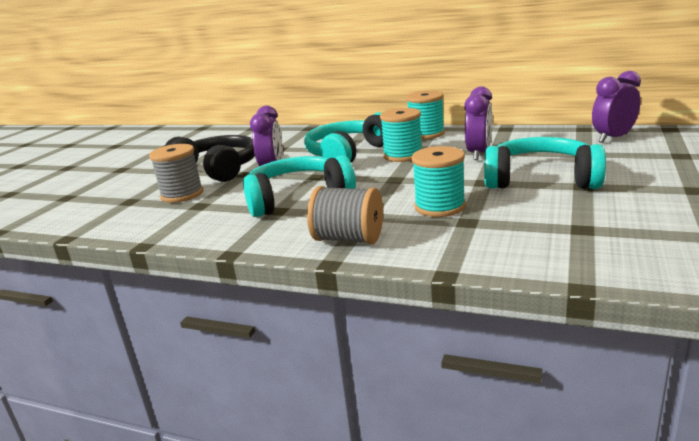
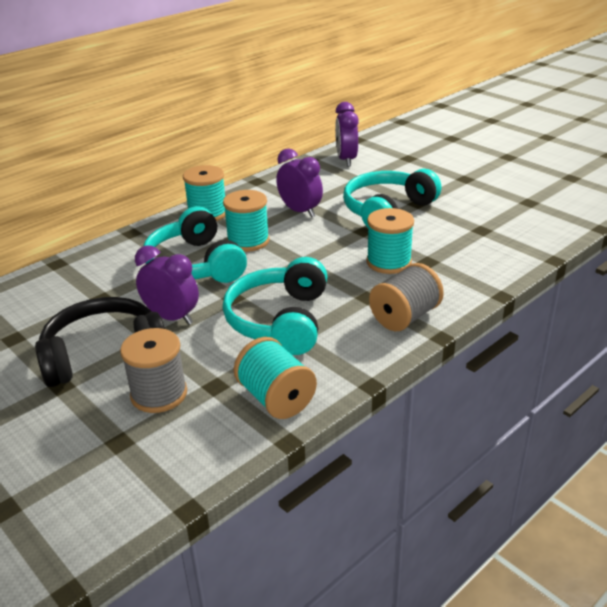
camera: 65 degrees left, 10 degrees up
(193, 227) = (276, 398): none -> turquoise spool

